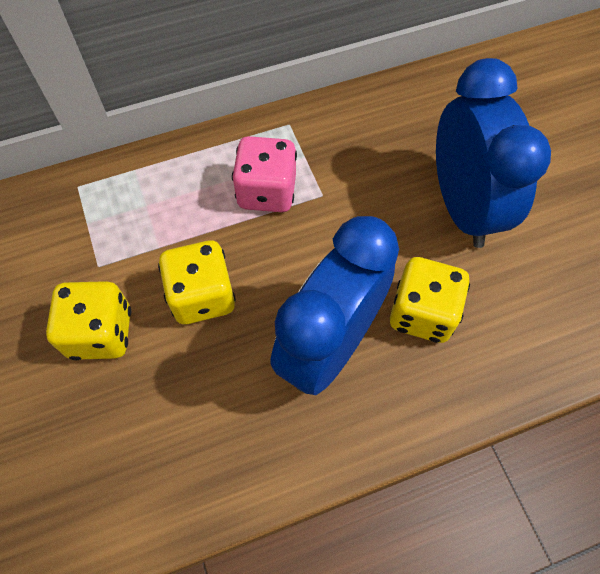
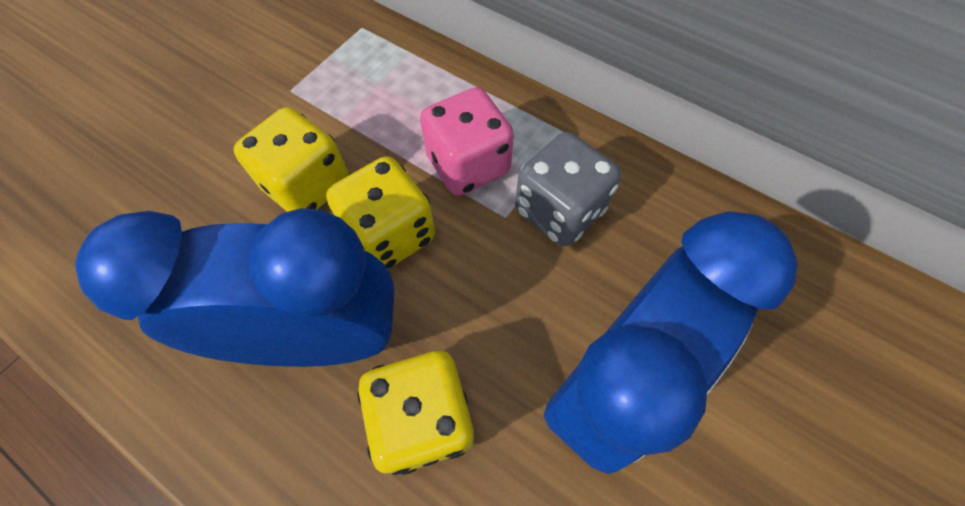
camera: 55 degrees right, 0 degrees up
(101, 333) = (222, 134): yellow dice -> yellow dice (390, 234)
(341, 164) = (559, 210): none -> grey dice

